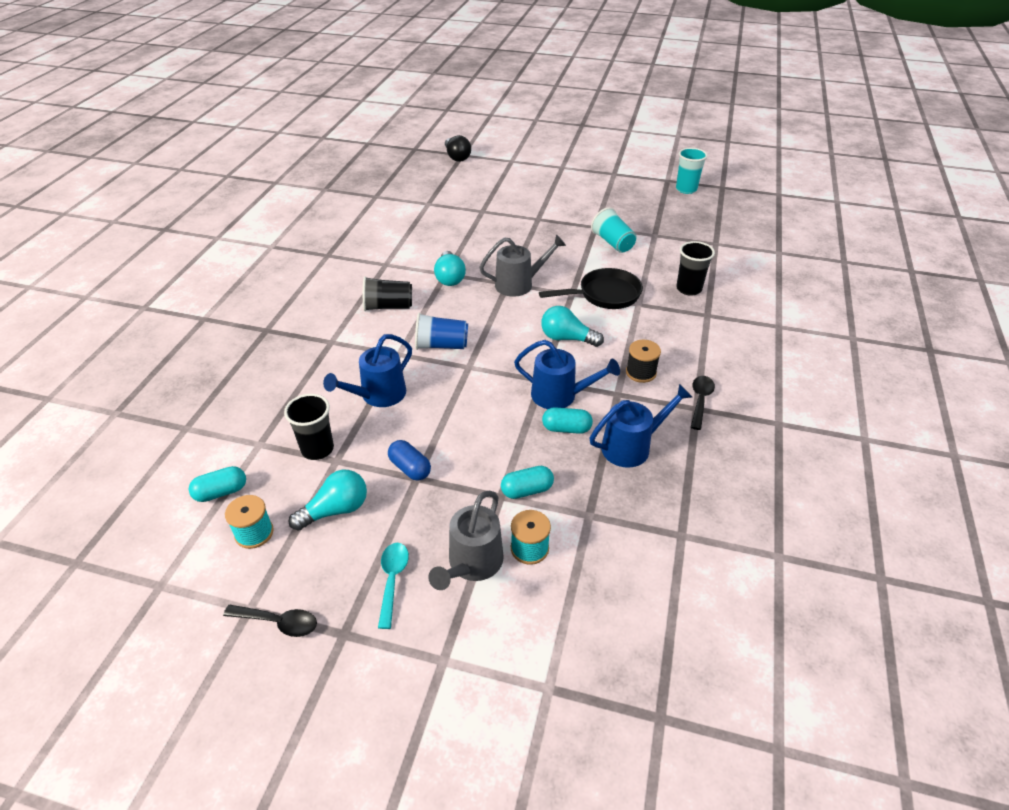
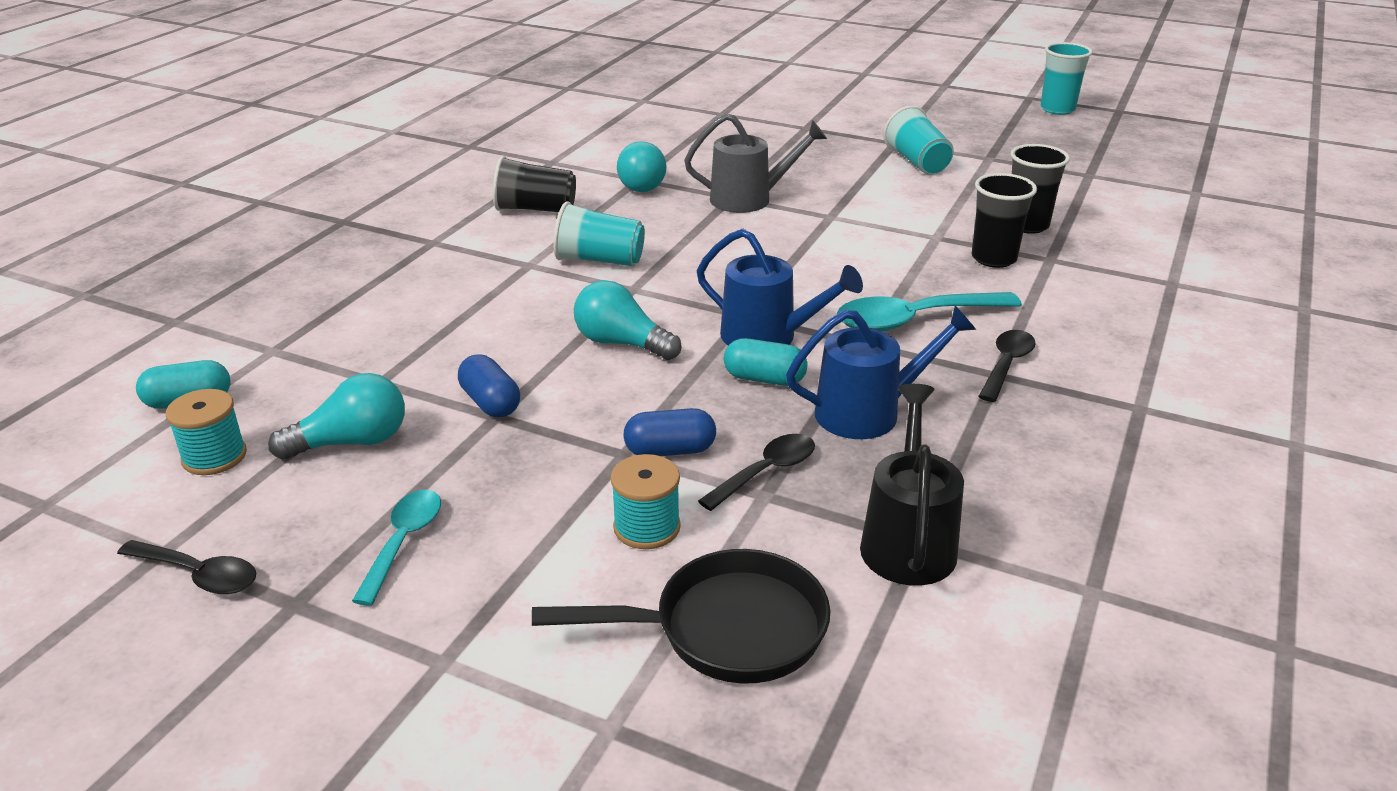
camera: 10 degrees right, 10 degrees down
(317, 449) = (357, 365): black cup -> black cup (994, 258)
(378, 395) = (477, 310): blue watering can -> none
(441, 345) = (599, 260): blue cup -> turquoise cup
(457, 157) = (705, 53): black light bulb -> none
(472, 564) = (542, 537): grey watering can -> none
(527, 490) = (670, 450): turquoise capsule -> blue capsule
(567, 338) = (804, 268): turquoise light bulb -> turquoise light bulb (622, 343)
(585, 498) = (766, 472): none -> black spoon
(604, 295) = (883, 222): black pan -> black pan (727, 629)
(641, 372) = (914, 320): black spool -> turquoise spoon
(675, 536) = (907, 540): none -> black watering can

